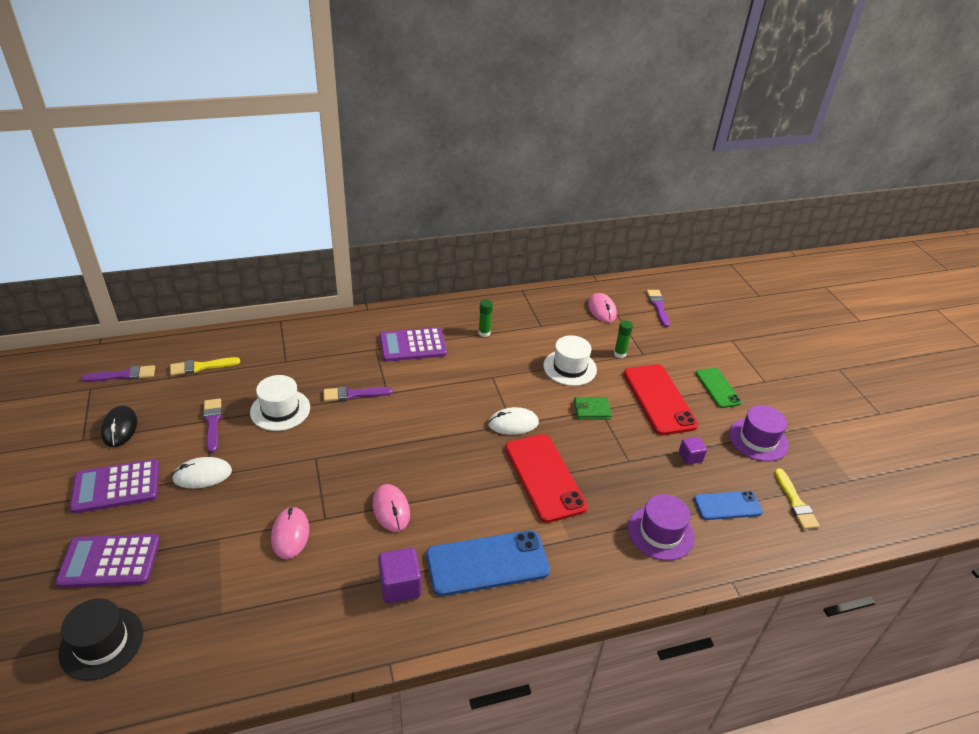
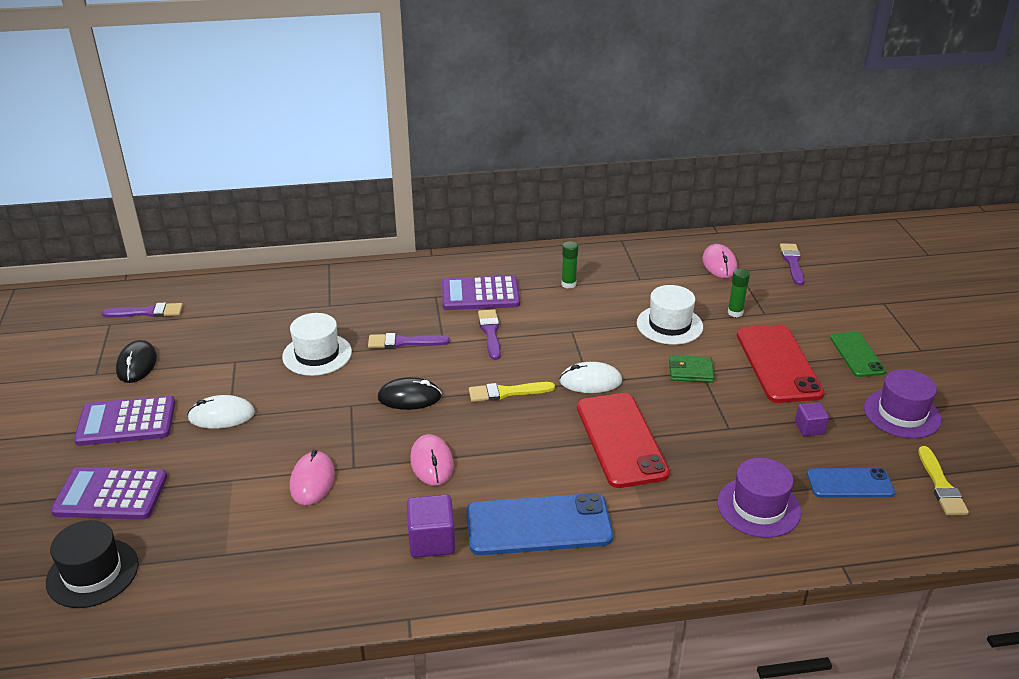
camera: 10 degrees right, 5 degrees down
(201, 367) = (234, 307): yellow brush -> yellow brush (507, 392)
(212, 423) = (239, 364): purple brush -> purple brush (490, 332)
(365, 447) = (409, 397): none -> black mouse

